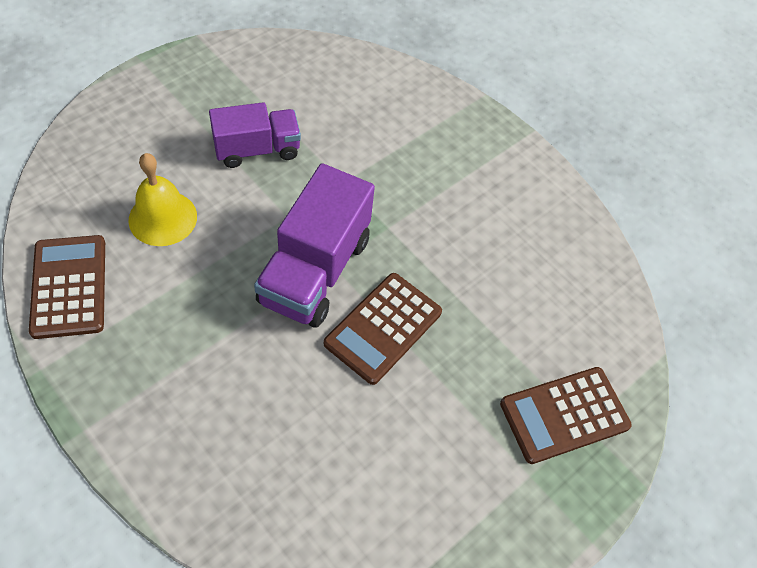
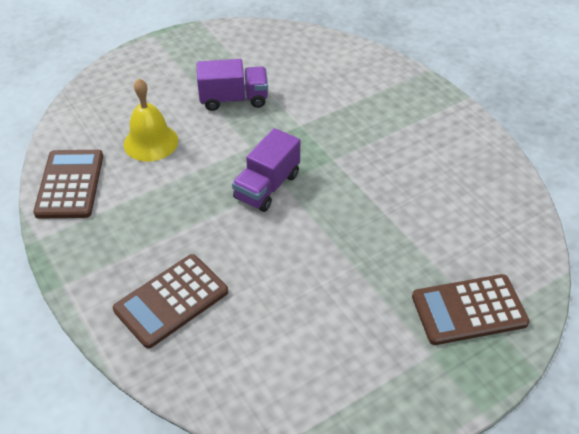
camera: 15 degrees right, 10 degrees down
(315, 271) = (267, 186): purple truck -> purple truck, size x0.65
(383, 328) = (318, 232): brown calculator -> brown calculator (171, 301)

